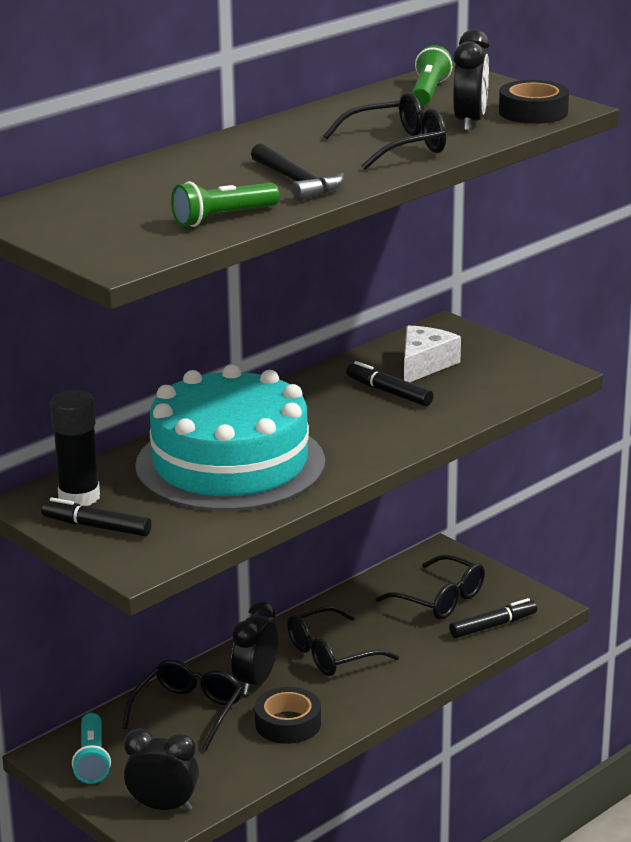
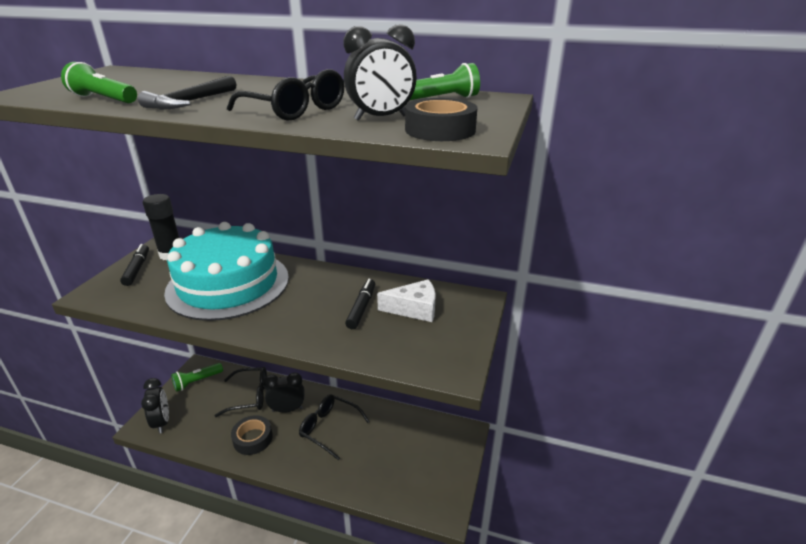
camera: 60 degrees right, 5 degrees up
(92, 759) = (197, 381): turquoise flashlight -> green flashlight
(440, 599) = (415, 453): black glasses -> none
(493, 626) = (404, 493): black marker -> none

